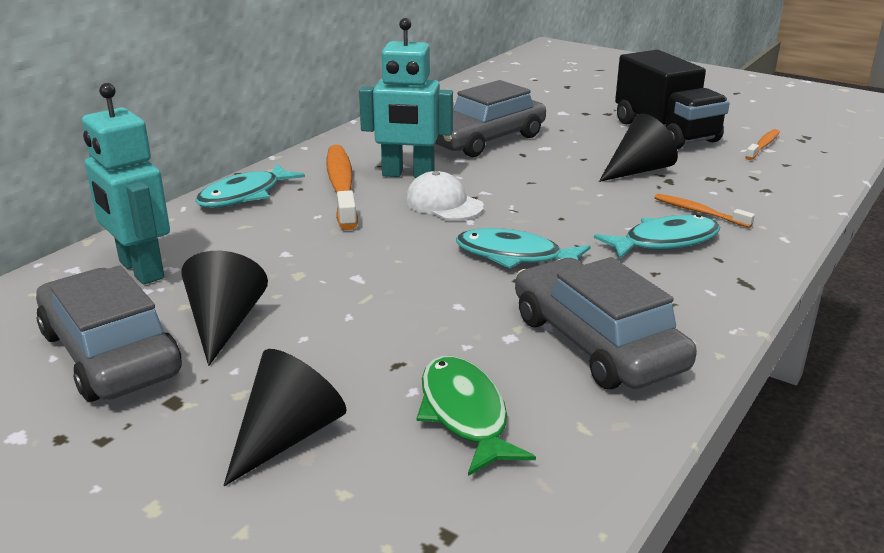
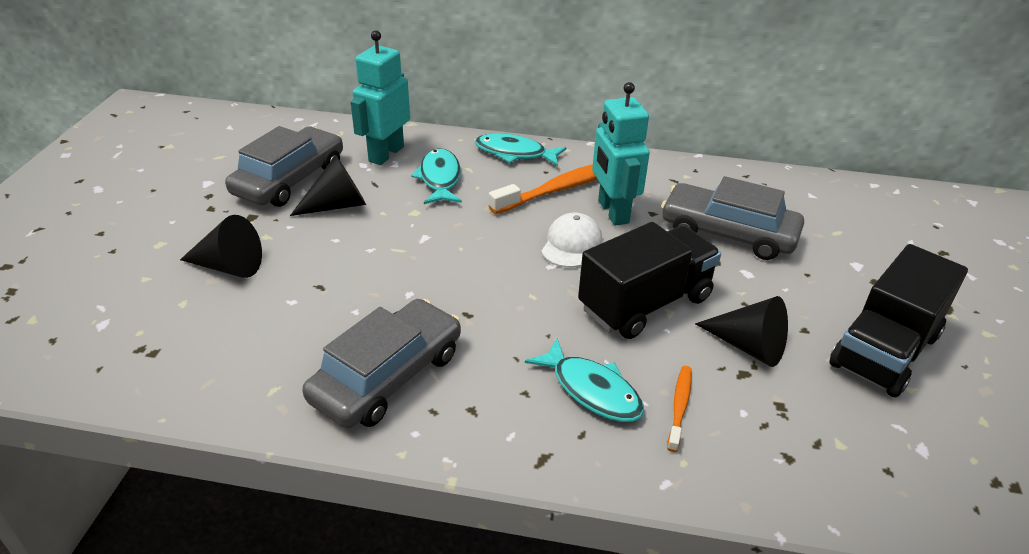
camera: 65 degrees right, 10 degrees up
(465, 414) = (271, 330): green fish -> none
(514, 256) = (503, 303): turquoise fish -> turquoise fish (440, 178)
(559, 193) = (645, 303): none -> black truck
(763, 146) = (929, 443): orange toothbrush -> none

